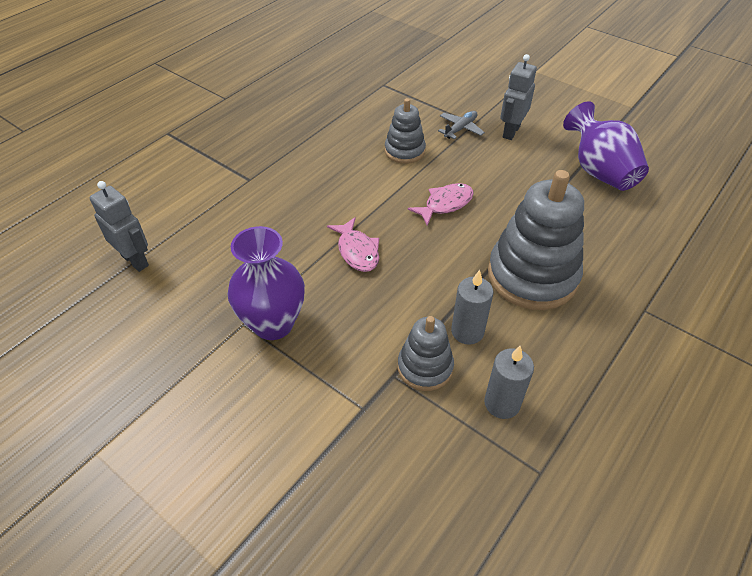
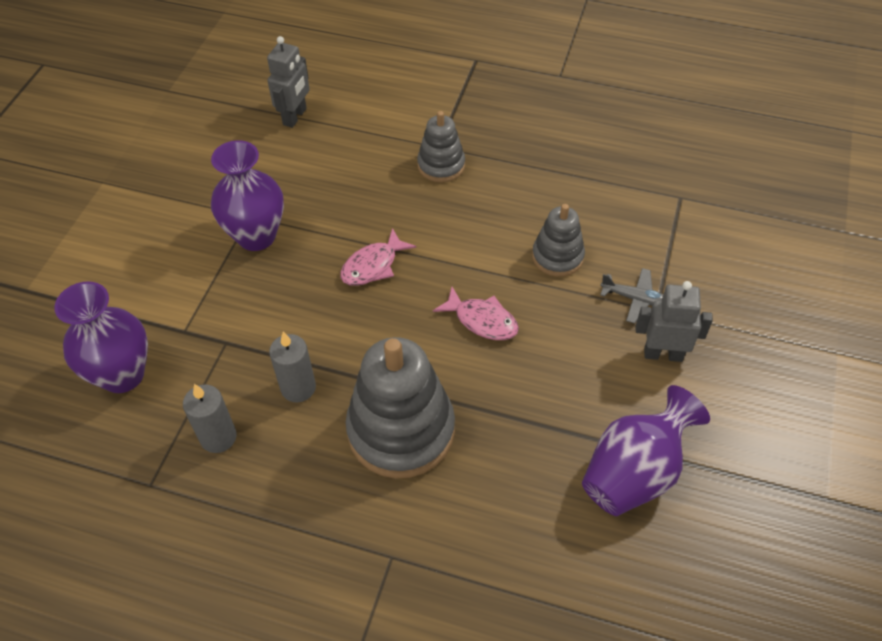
camera: 70 degrees right, 5 degrees up
(396, 476) = (122, 375): none -> purple vase
(425, 367) = (242, 364): grey stacking toy -> grey stacking toy (441, 165)

